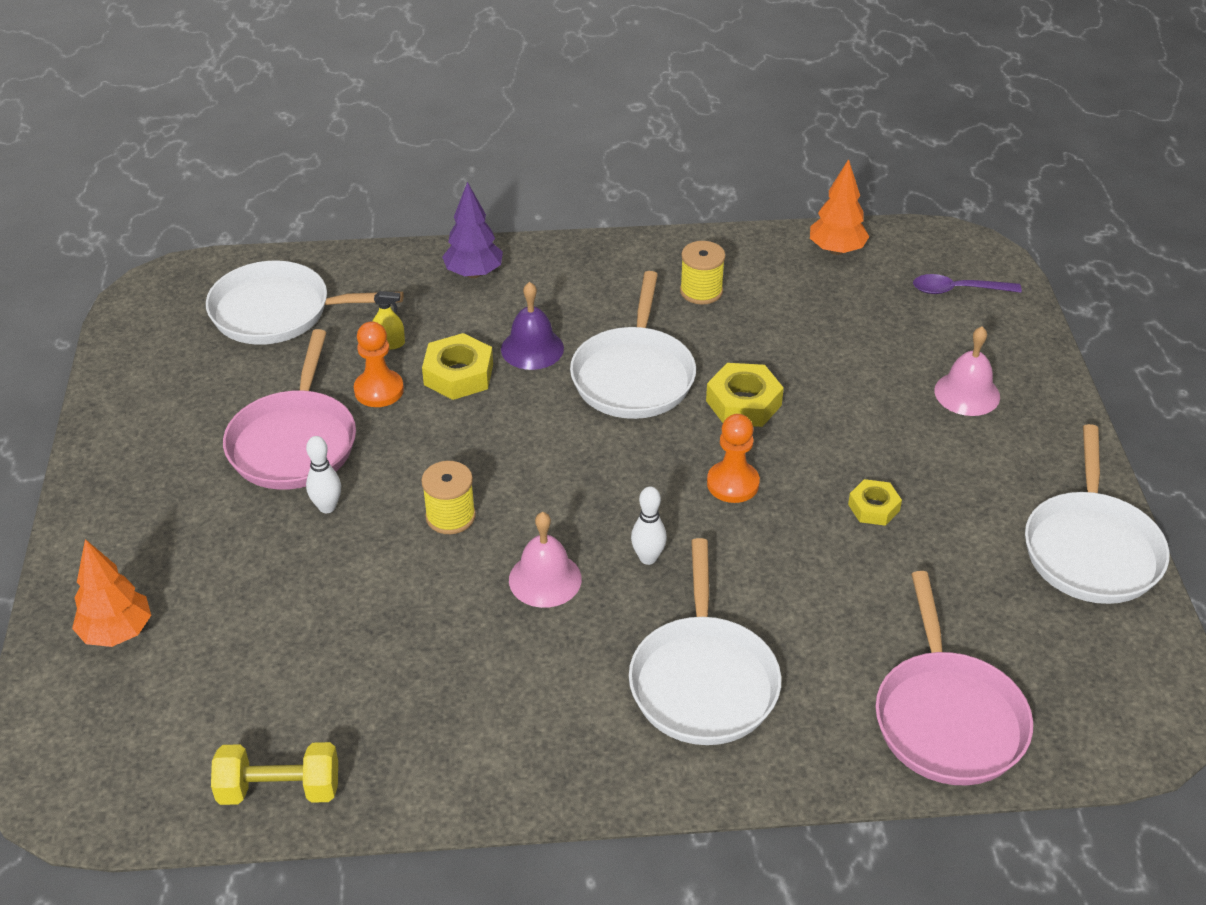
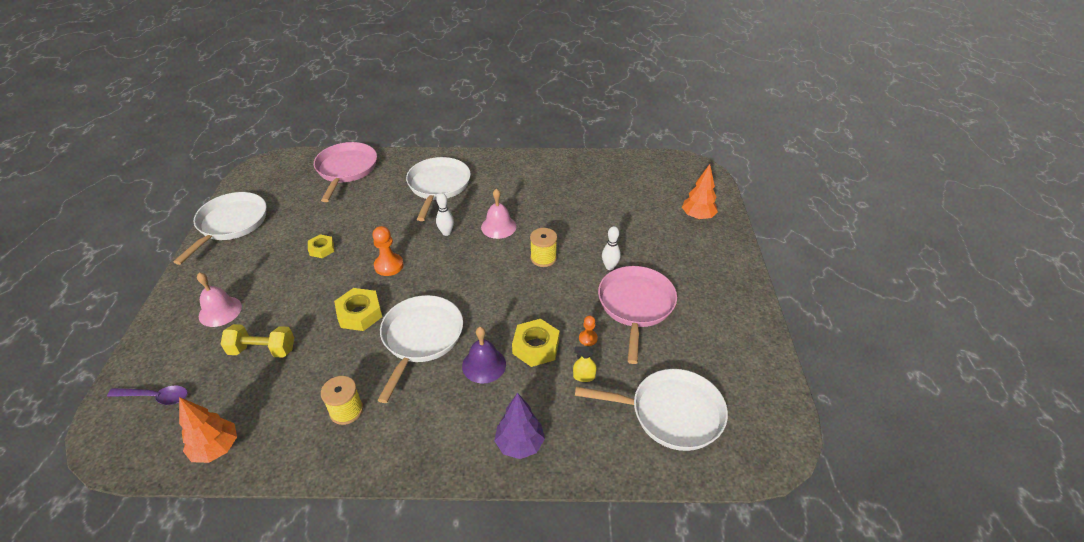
camera: 175 degrees left, 0 degrees up
(279, 789) = (611, 163): yellow dumbbell -> yellow dumbbell (263, 350)
(379, 390) = (588, 338): orange pawn -> orange pawn, size x0.58

